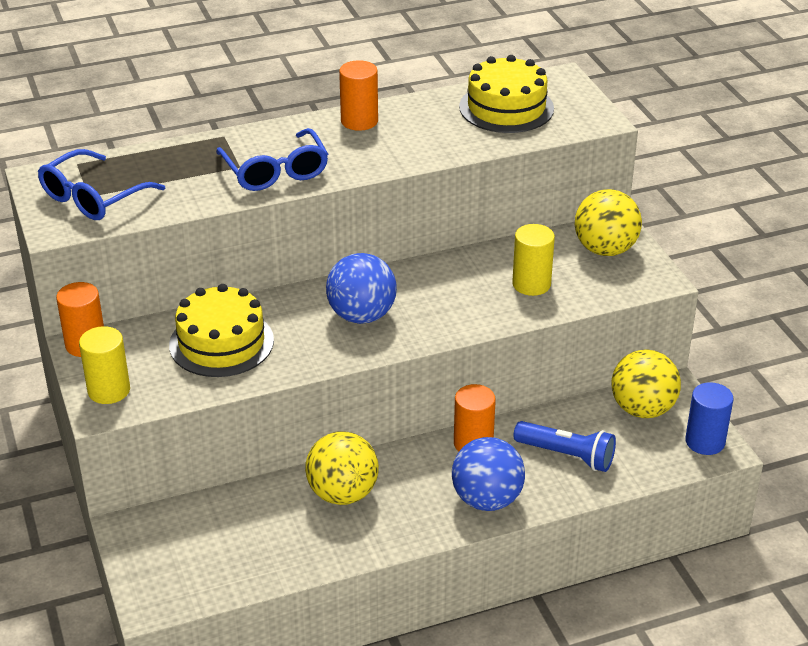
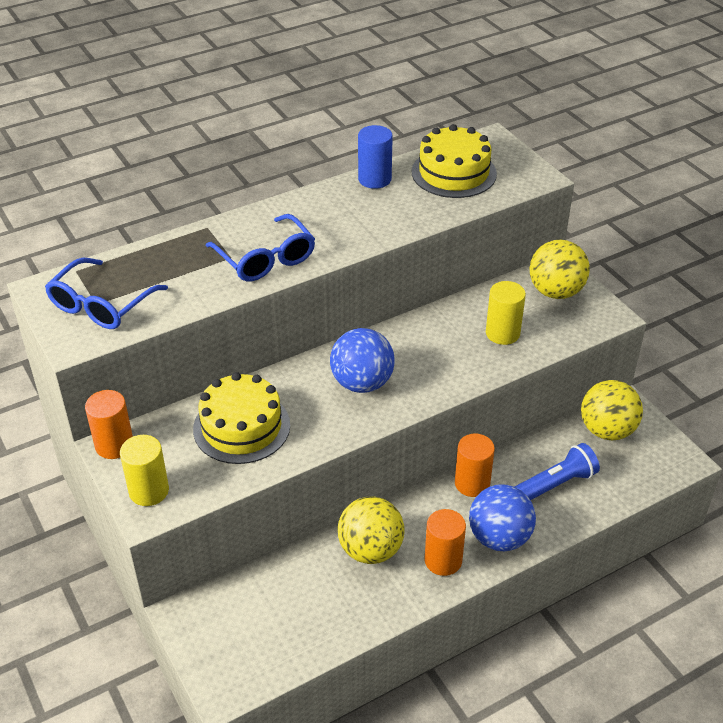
camera: 10 degrees left, 5 degrees up
(359, 121) = (327, 199): orange cylinder -> orange cylinder (443, 560)
(566, 455) = (556, 484): blue flashlight -> blue flashlight turned 45 degrees counterclockwise
(705, 442) = (668, 455): blue cylinder -> blue cylinder (374, 179)

